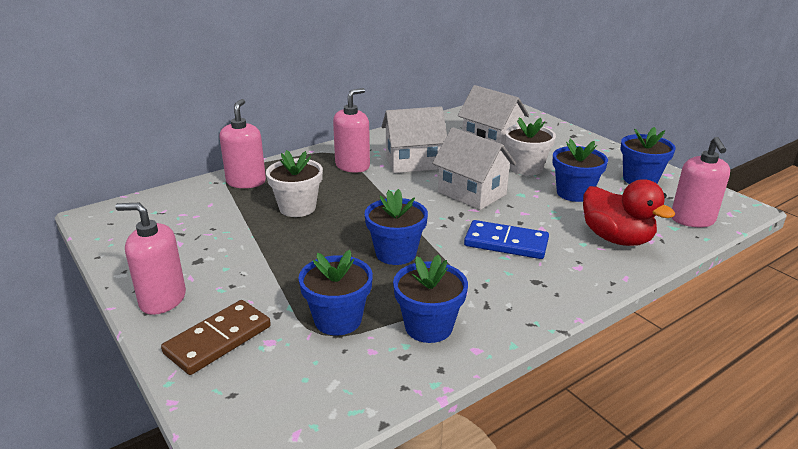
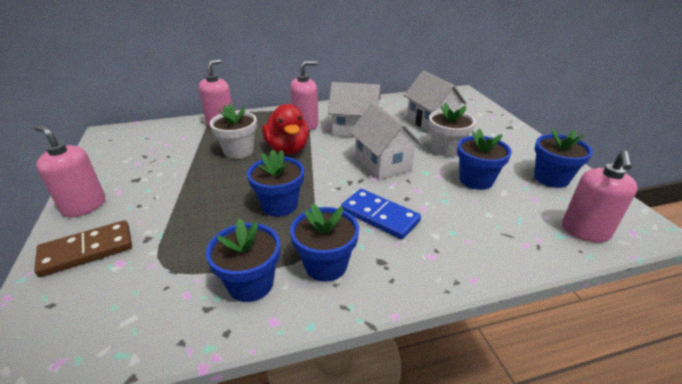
camera: 20 degrees right, 5 degrees up
(338, 320) = (185, 256): blue flower pot -> blue flower pot (325, 265)
(616, 238) = (490, 234): red duck -> red duck (287, 149)

